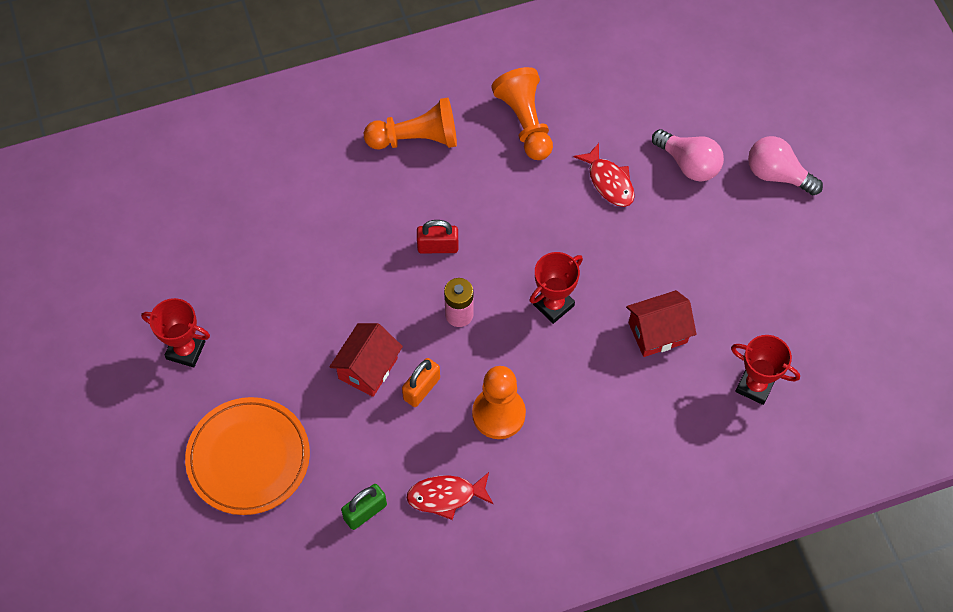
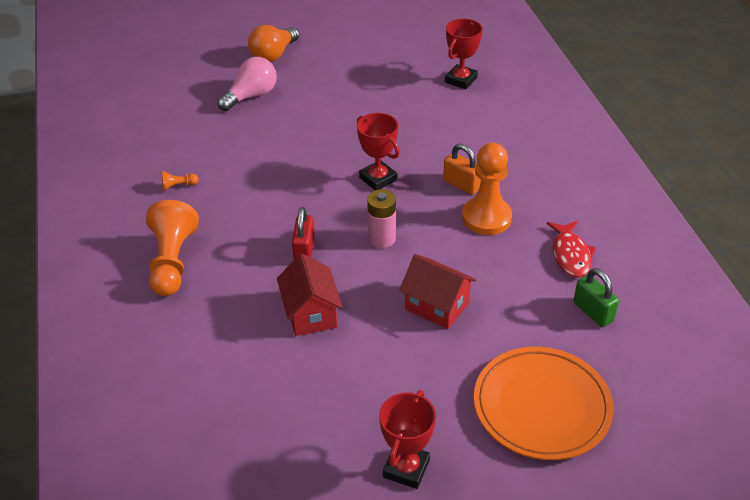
camera: 85 degrees left, 20 degrees down
(421, 389) = (460, 267): orange padlock -> orange padlock (461, 184)
(525, 123) = (178, 186): orange pawn -> orange pawn, size x0.41
(609, 182) = (258, 139): red fish -> none
(657, 332) = (410, 123): red house -> red house (311, 313)
(777, 175) = (273, 55): pink light bulb -> orange light bulb

